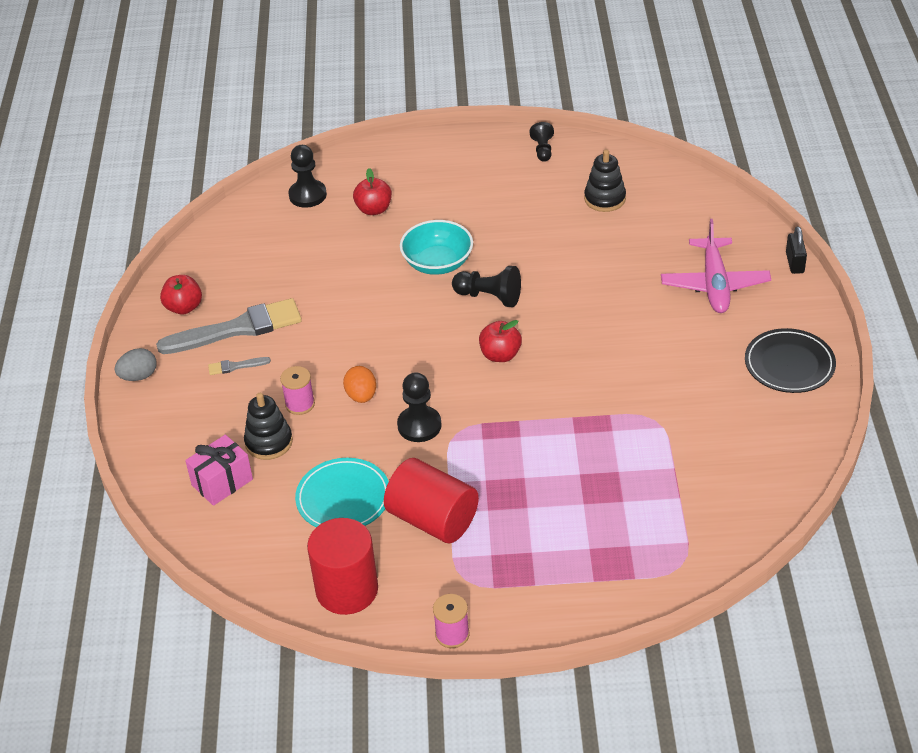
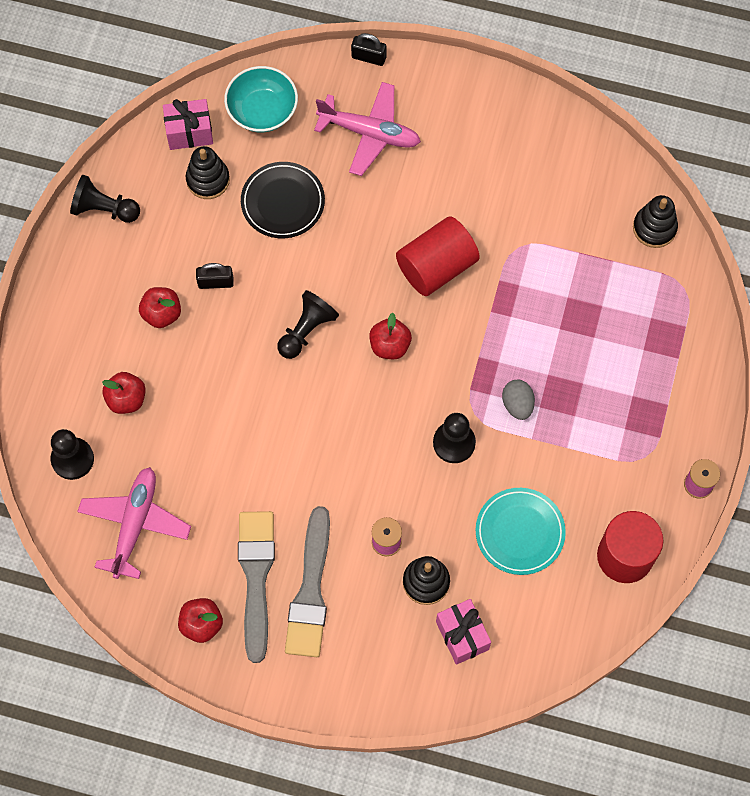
camera: 75 degrees left, 25 degrees up
(139, 376) = (288, 688): grey egg -> grey egg (517, 404)
(236, 366) = (310, 590): grey brush -> grey brush, size x2.39
(262, 245) = (135, 524): none -> pink plane
(361, 396) = (396, 483): orange egg -> none
(433, 519) = (570, 464): red cylinder -> red cylinder (436, 267)
(437, 263) = (237, 362): turquoise bowl -> turquoise bowl (262, 110)
(462, 207) = (162, 314): none -> red apple
(508, 230) = (215, 282): none -> black padlock
(543, 150) = (104, 209): black pawn -> black pawn, size x1.51
(644, 176) = (189, 132): none -> pink gift
(738, 522) = (654, 228): none -> black stacking toy
(789, 364) = (494, 116): black plate -> black plate (283, 202)

